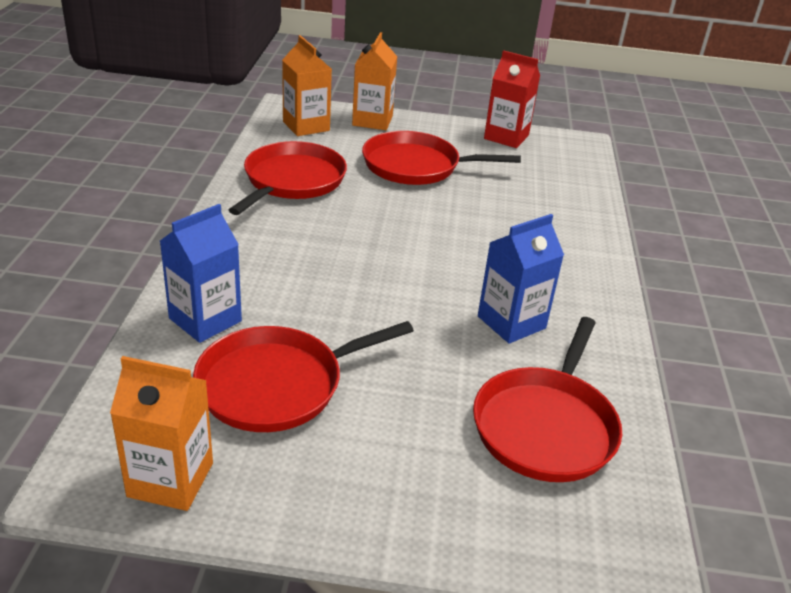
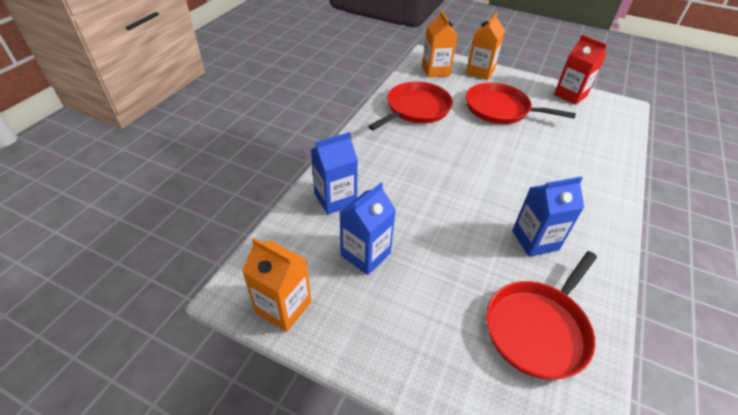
camera: 20 degrees right, 10 degrees up
(277, 384) = (365, 254): red pan -> blue carton

